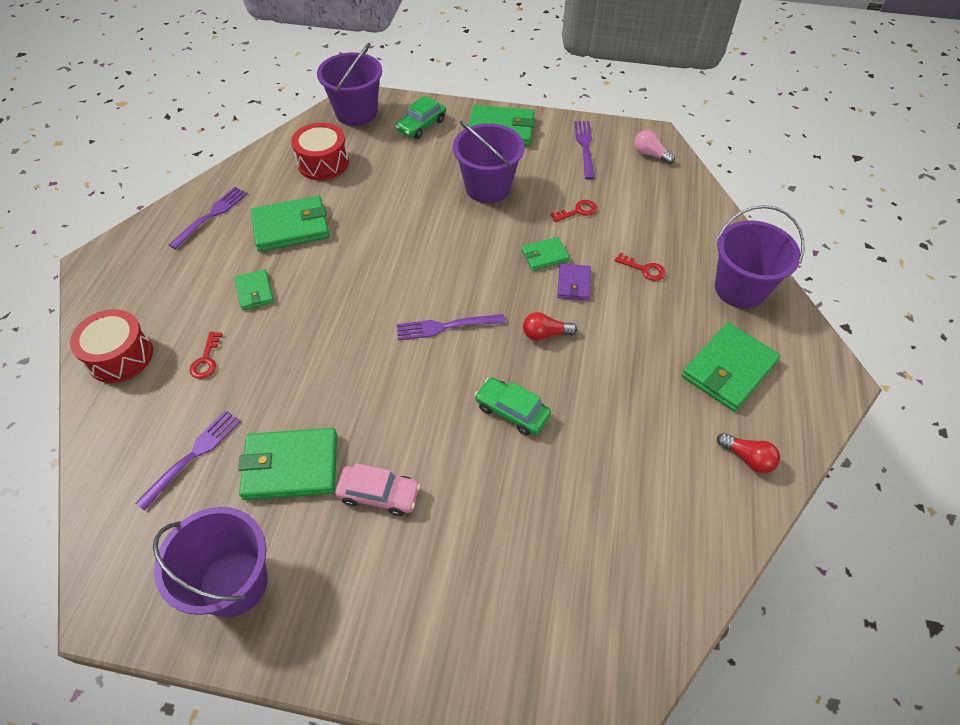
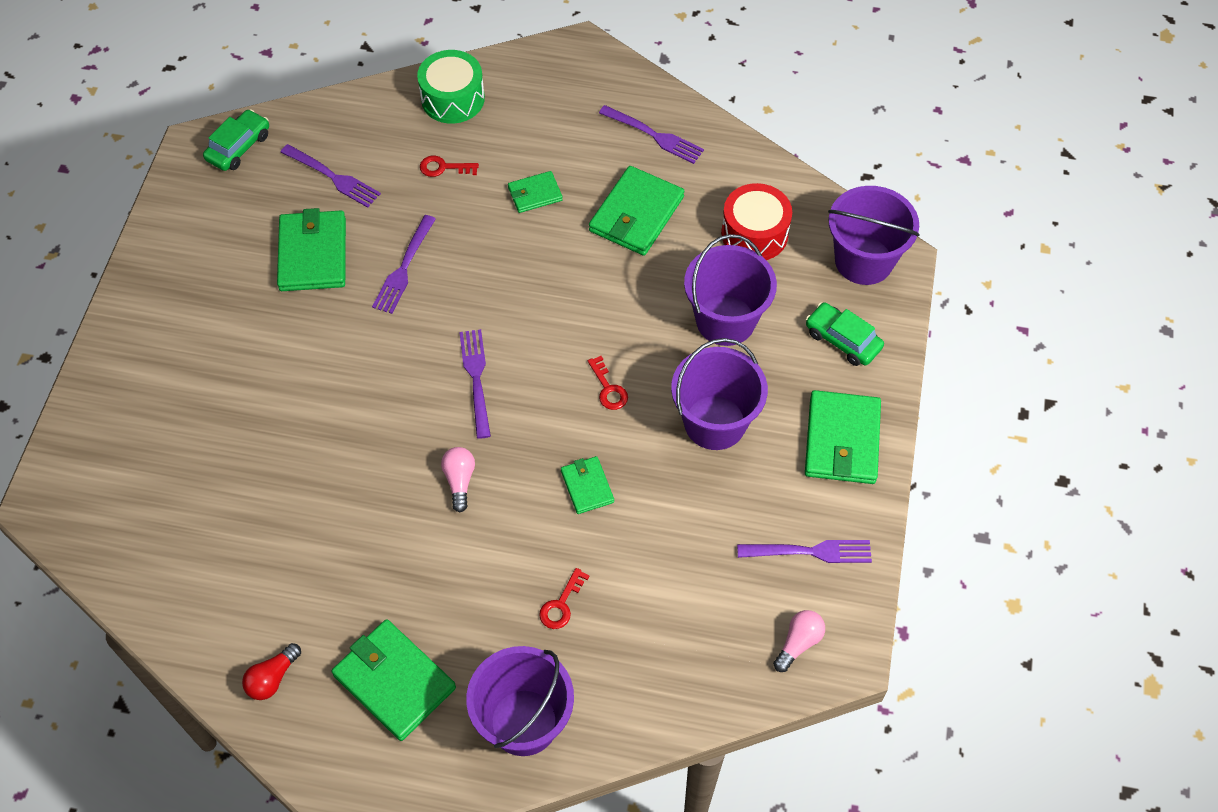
camera: 90 degrees right, 5 degrees up
(120, 356) = (453, 99): red drum -> green drum
(234, 583) = (205, 228): purple bucket -> purple bucket (725, 320)
(291, 227) = (636, 214): green wallet -> green wallet turned 45 degrees clockwise
(320, 385) = (404, 268): none -> purple fork
(379, 494) = (274, 328): pink car -> none
(512, 411) = (356, 443): green car -> green car (238, 147)
(545, 334) = (459, 481): red light bulb -> pink light bulb
(573, 284) = (538, 517): purple wallet -> none
(577, 211) = (670, 531): red key -> red key (608, 388)

